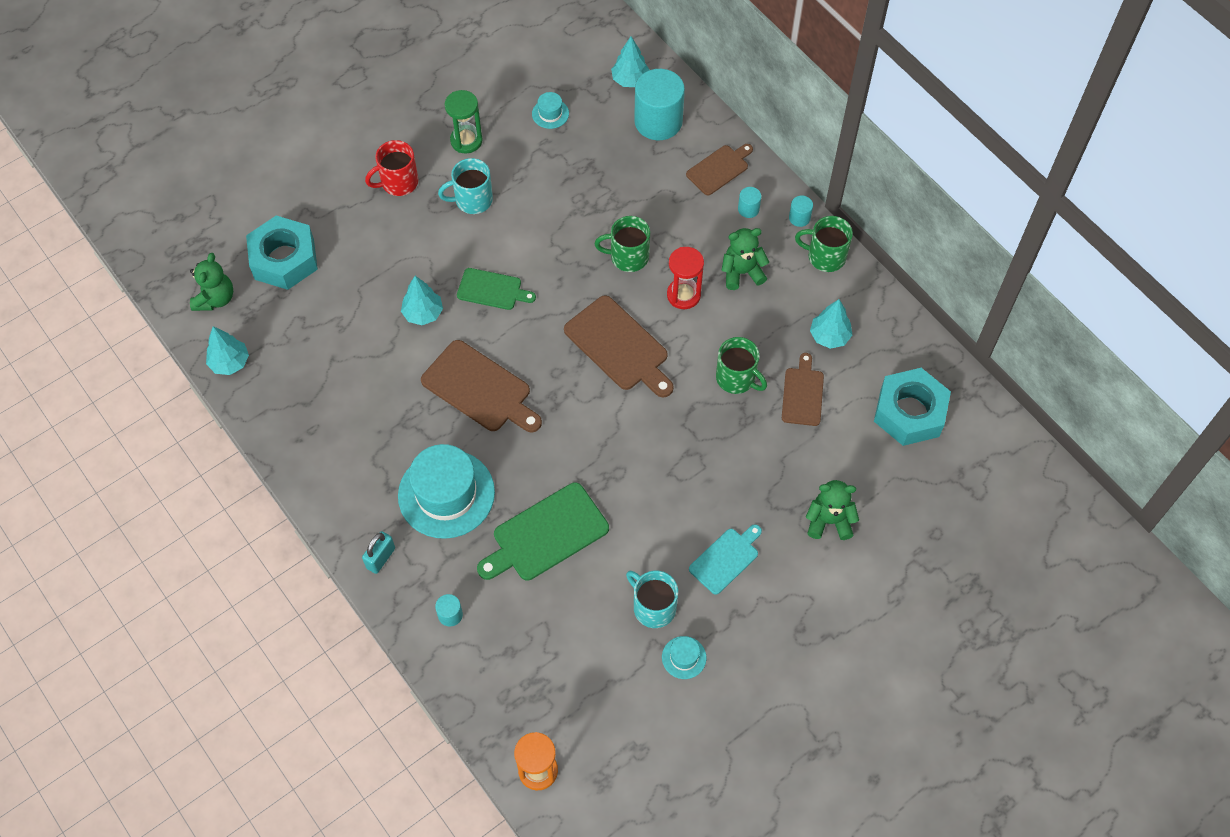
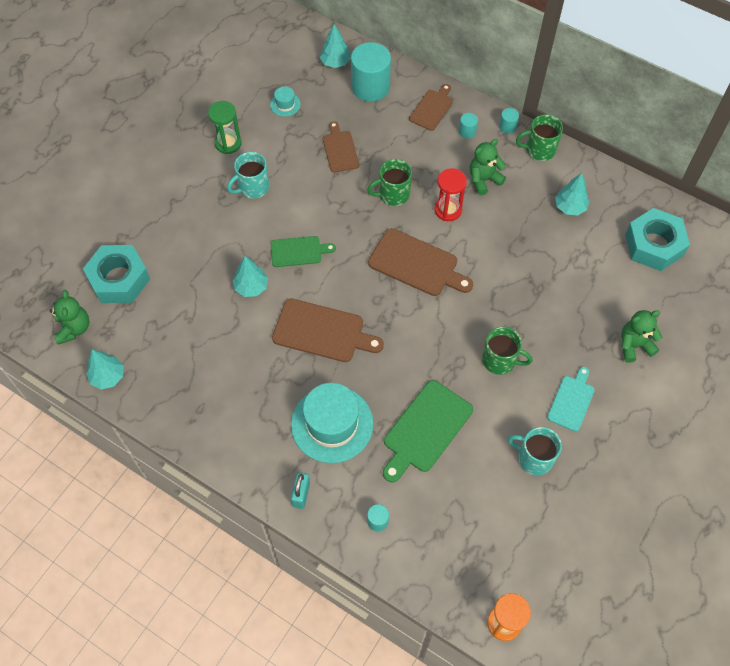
camera: 20 degrees left, 0 degrees up
(398, 182) = (187, 191): red mug -> none
(684, 657) = (575, 489): turquoise hat -> none
(737, 378) = (516, 260): green mug -> green mug (500, 360)
(803, 394) = (570, 256): brown cutting board -> brown cutting board (340, 149)

